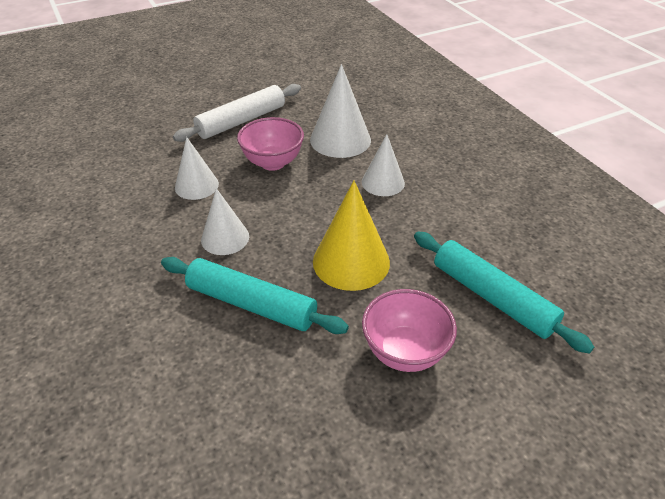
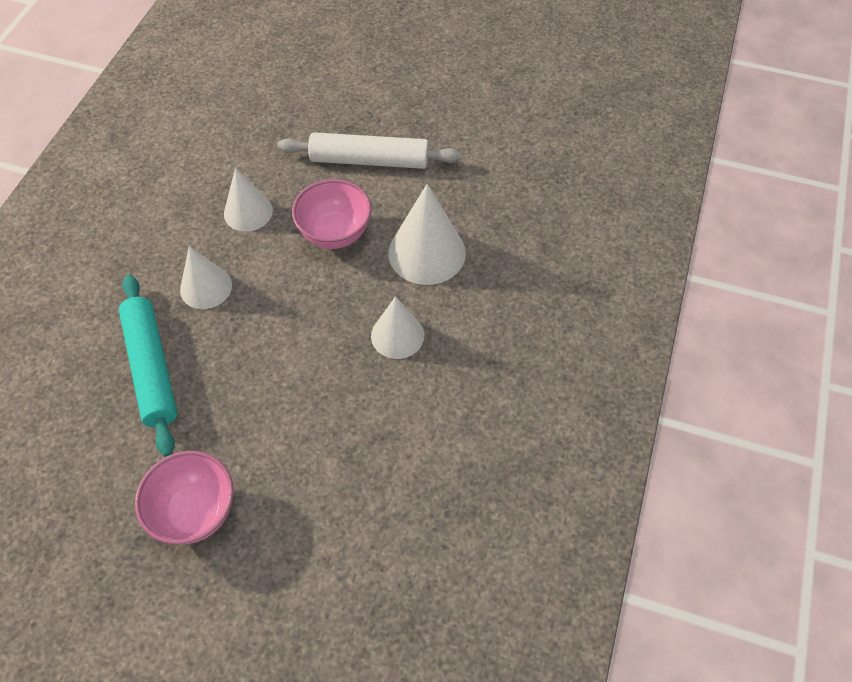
camera: 45 degrees right, 15 degrees up
(351, 261) = (264, 395): yellow cone -> none
(492, 297) = (322, 533): turquoise rolling pin -> none

